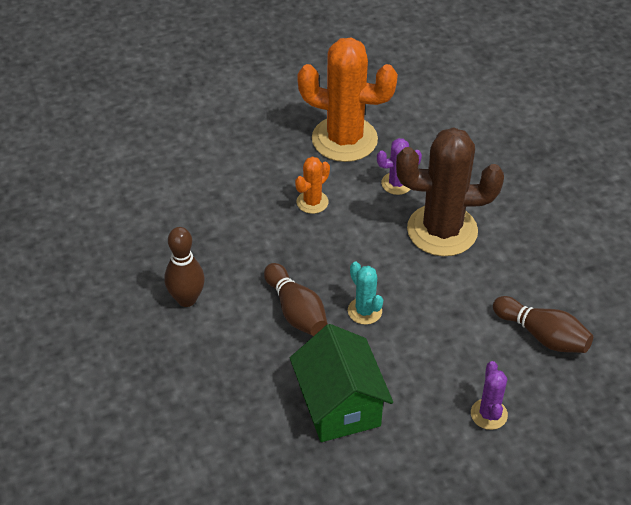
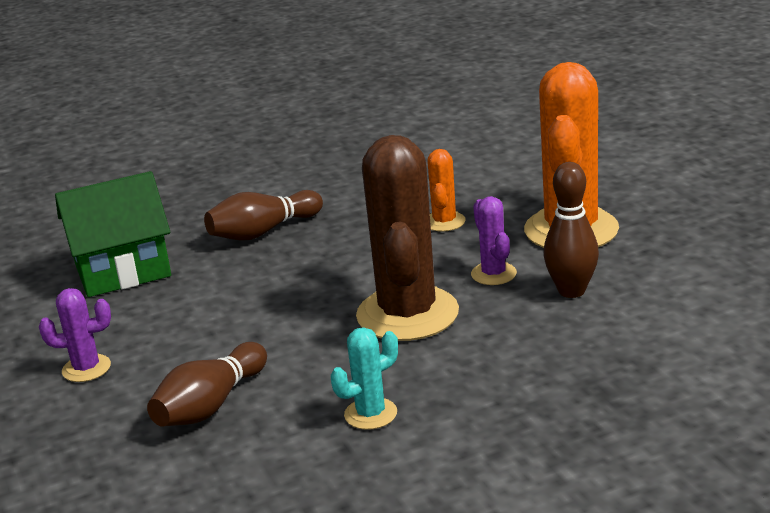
camera: 90 degrees right, 20 degrees down
(186, 299) = (282, 173): brown bowling pin -> brown bowling pin (571, 291)
(312, 202) = (444, 222): orange cactus -> orange cactus turned 60 degrees clockwise
(364, 311) = (261, 272): turquoise cactus -> turquoise cactus (370, 414)

